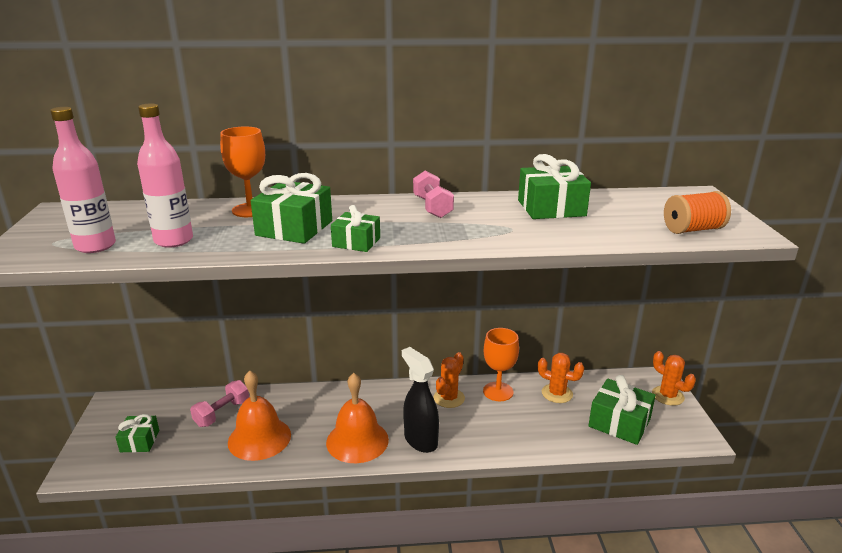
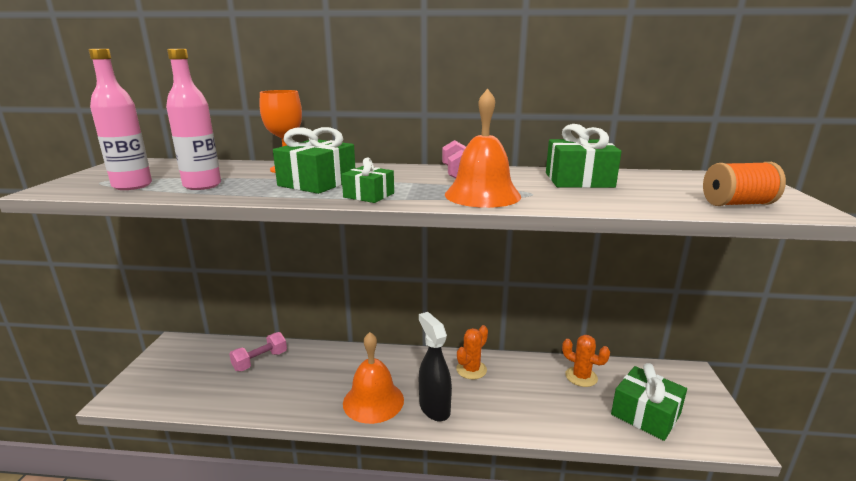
camera: 10 degrees right, 5 degrees down
(140, 441) = (181, 378): green gift -> none
(259, 438) = (284, 388): orange bell -> orange bell (482, 195)
(498, 391) = (521, 368): orange goblet -> none
(667, 396) = (701, 392): orange cactus -> none

